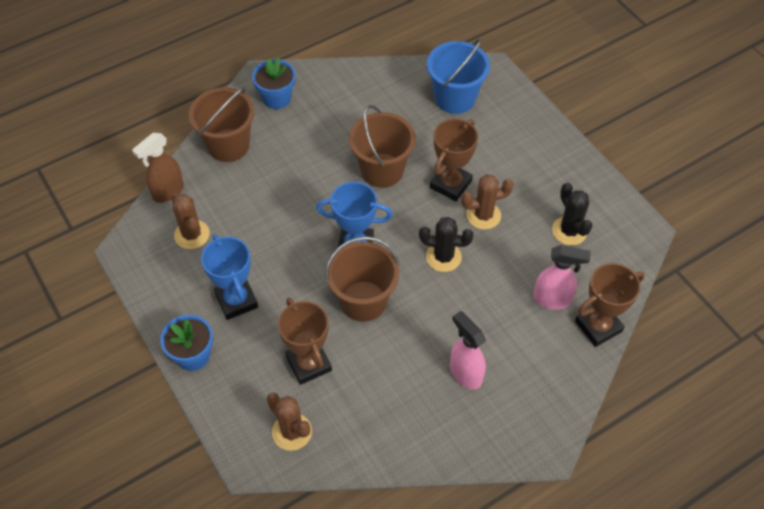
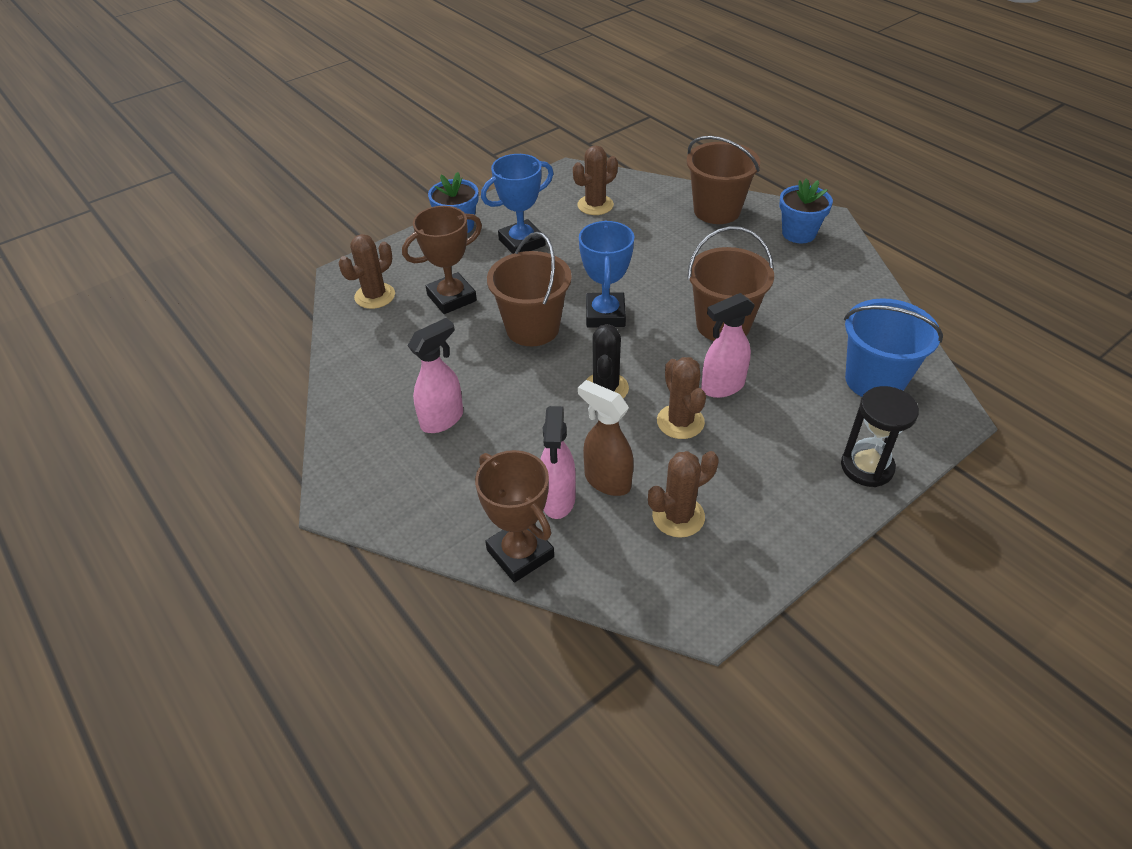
camera: 85 degrees right, 10 degrees down
(168, 192) = (643, 184): brown spray bottle -> brown spray bottle (607, 481)
(450, 184) = (722, 387): brown trophy -> pink spray bottle
(532, 123) = (867, 467): none -> black hourglass
(569, 231) = (678, 516): black cactus -> brown cactus

